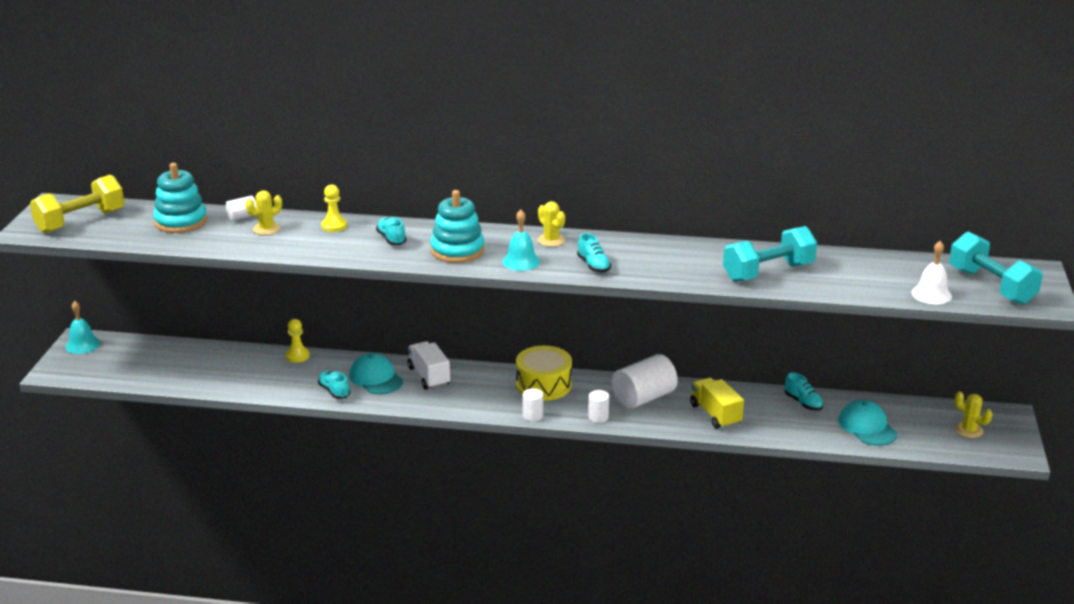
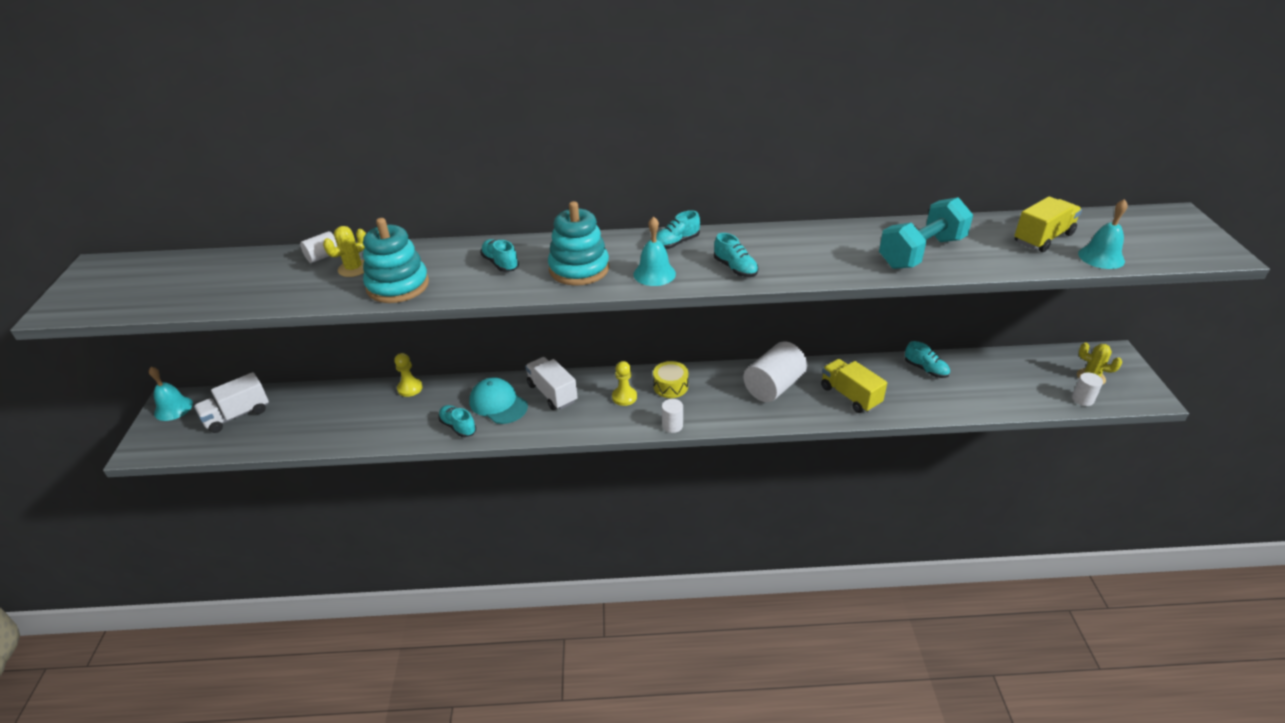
camera: 10 degrees left, 10 degrees up
(81, 221) = (128, 286): yellow dumbbell -> none
(138, 357) = (237, 415): none -> white truck
(181, 222) = (250, 272): turquoise stacking toy -> turquoise stacking toy (398, 286)
(334, 226) = (431, 255): yellow pawn -> yellow pawn (624, 397)
(543, 385) = (670, 386): yellow drum -> yellow drum, size x0.62
(551, 240) = (676, 243): yellow cactus -> turquoise shoe
(598, 417) = (738, 417): white cylinder -> white cylinder (1082, 399)
(867, 427) = (998, 388): turquoise cap -> none
(890, 274) = (1043, 238): none -> yellow truck
(931, 294) = (1101, 257): white bell -> turquoise bell
(991, 286) = (1151, 239): turquoise dumbbell -> none

